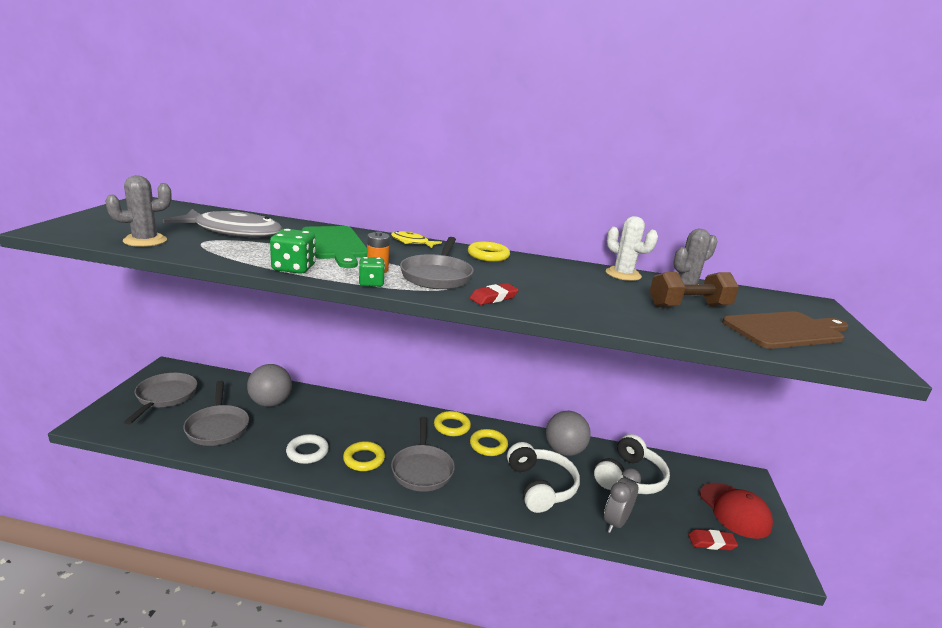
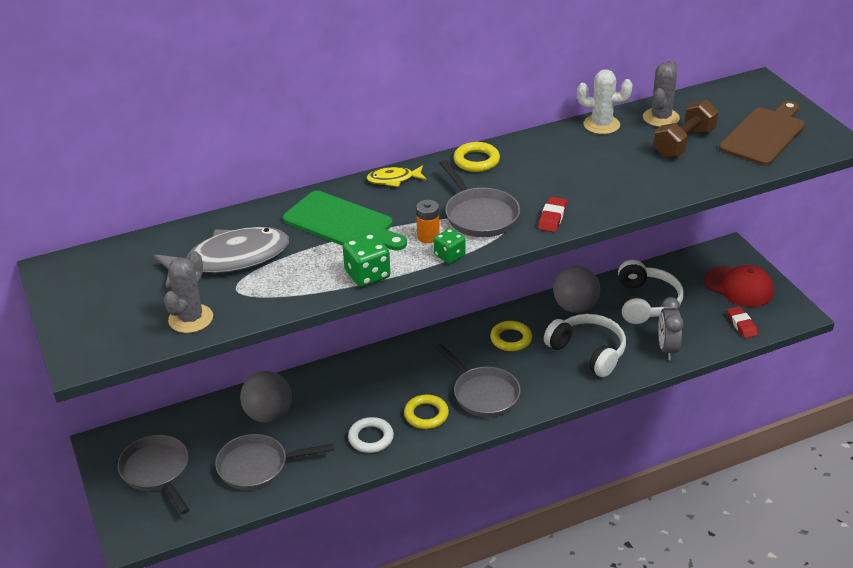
camera: 30 degrees left, 15 degrees up
(217, 427) = (257, 466): grey pan -> grey pan turned 135 degrees clockwise
(452, 426) = (461, 339): yellow ring -> none
(711, 542) = (741, 325): red eraser -> red eraser turned 75 degrees counterclockwise

